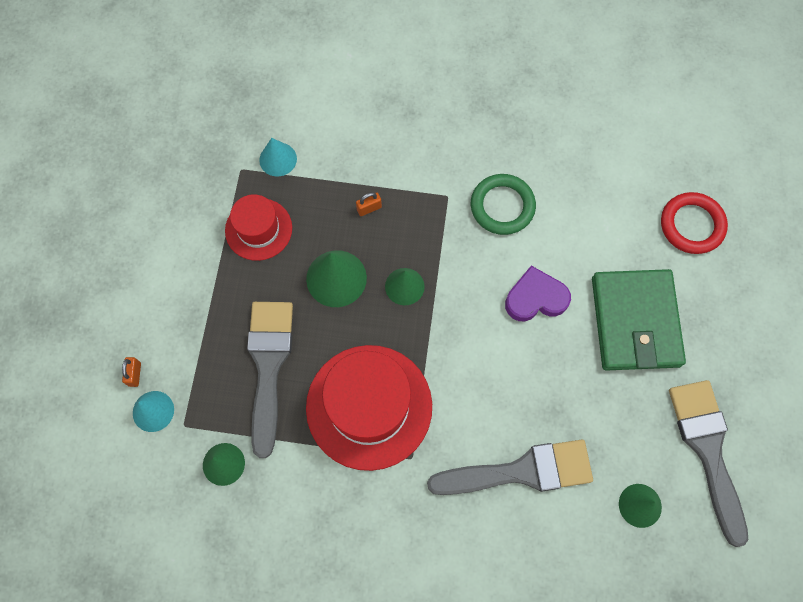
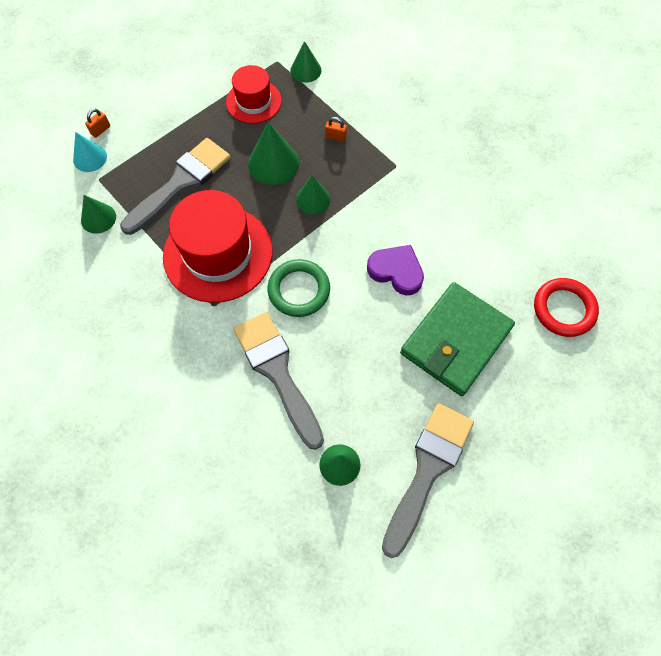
camera: 40 degrees right, 5 degrees down
(278, 159) = (305, 70): turquoise cone -> green cone
(502, 206) = (429, 198): green ring -> green ring (299, 290)
(521, 471) = (277, 372): grey brush -> grey brush turned 150 degrees counterclockwise

